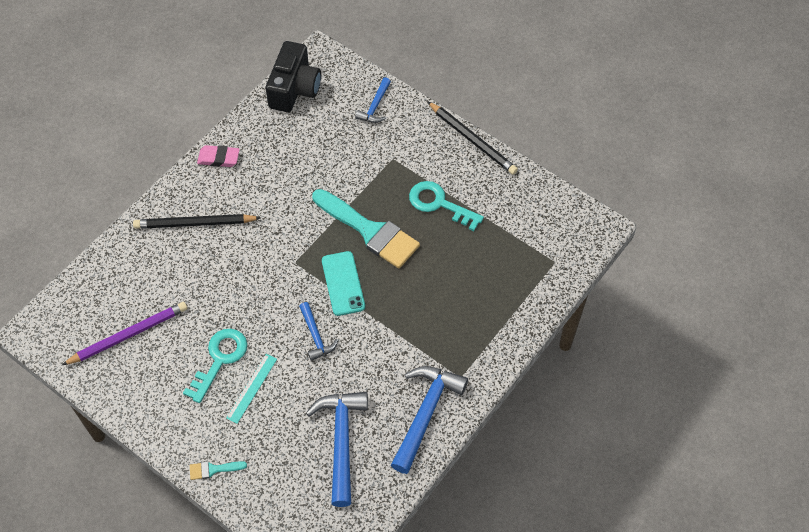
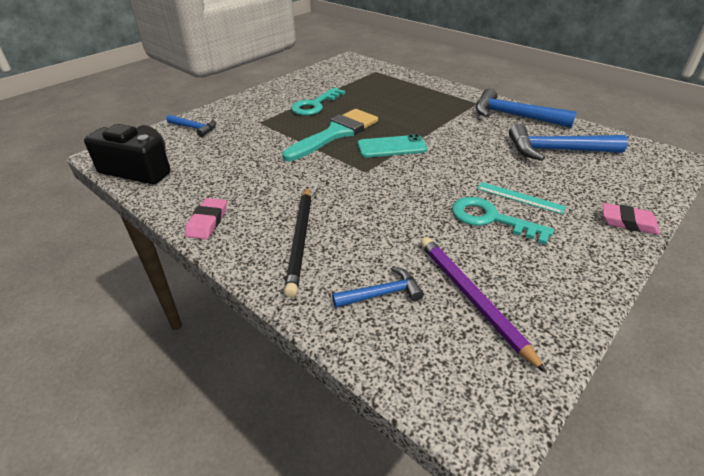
camera: 85 degrees left, 20 degrees down
(213, 469) = (628, 222): turquoise brush -> pink eraser
(315, 336) = (450, 161): blue hammer -> blue hammer (382, 294)
(472, 140) = (256, 91): black pencil -> none

